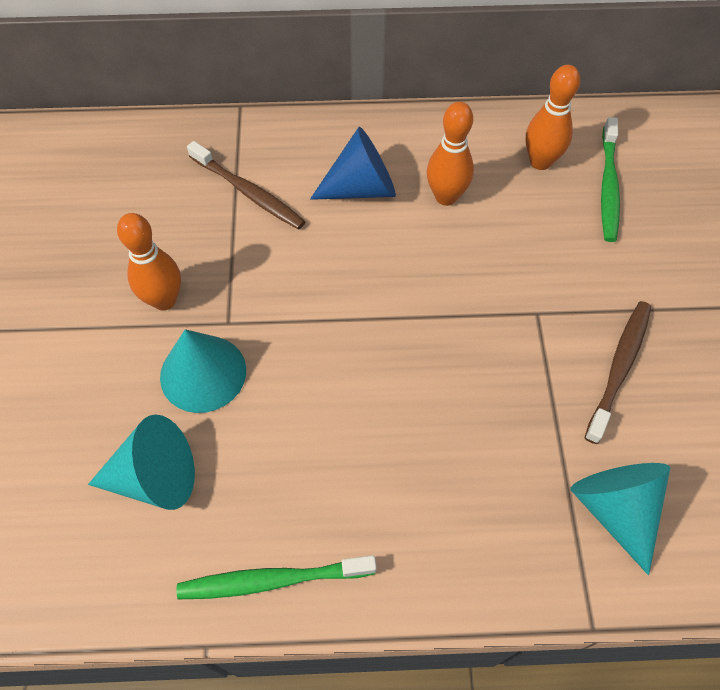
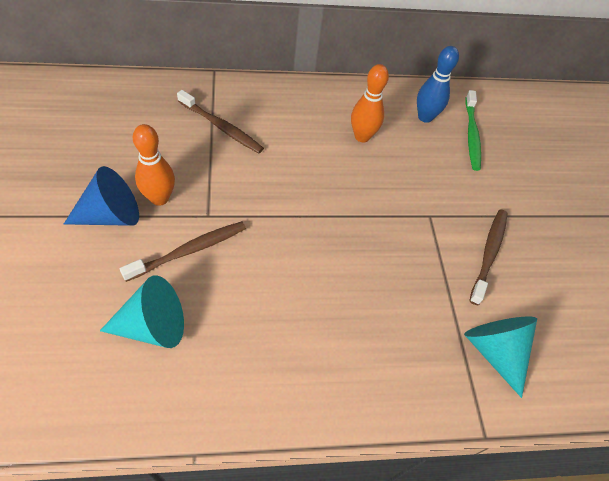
camera: 10 degrees left, 5 degrees down
(203, 373) = (189, 250): turquoise cone -> brown toothbrush
(272, 580) = (246, 403): green toothbrush -> none
(361, 188) = (303, 128): blue cone -> blue cone (111, 215)
(540, 162) = (425, 117): orange bowling pin -> blue bowling pin

